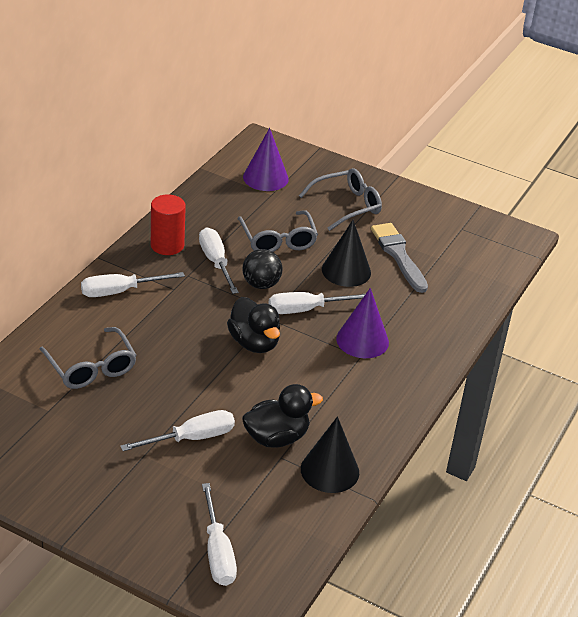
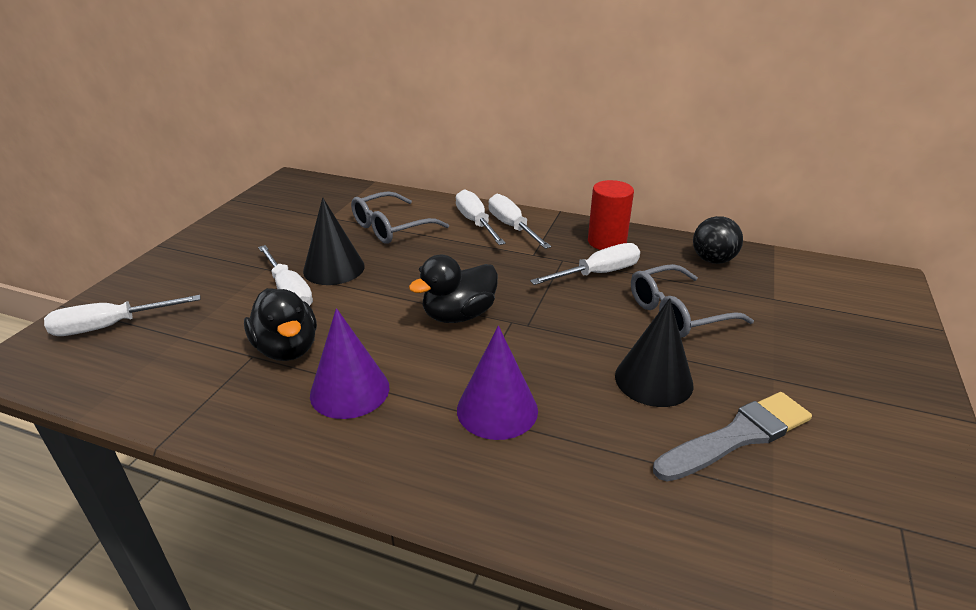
camera: 85 degrees right, 5 degrees down
(261, 284) = (575, 309): black ball -> black ball (712, 260)
(265, 178) = (806, 290): purple cone -> purple cone (349, 390)
(306, 310) = (542, 350): white screwdriver -> white screwdriver (475, 223)
(330, 470) = (221, 399): black cone -> black cone (334, 268)
(348, 205) = (820, 368): grey glasses -> none

